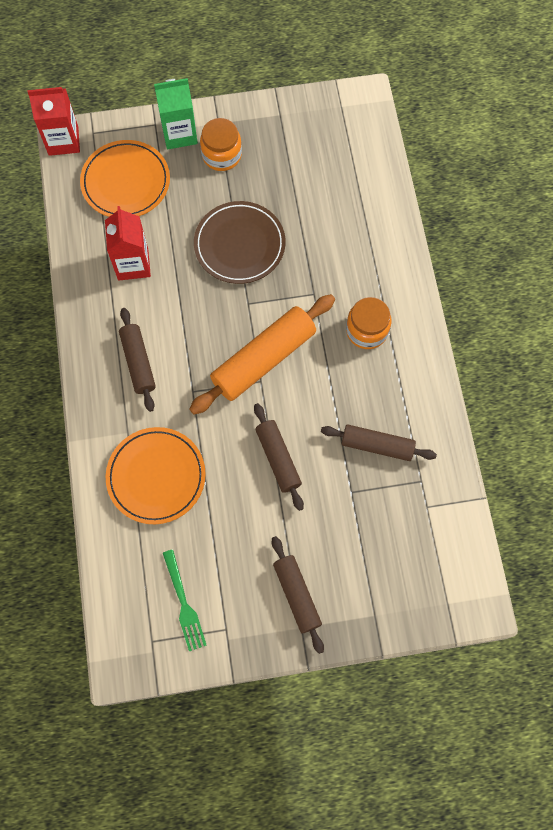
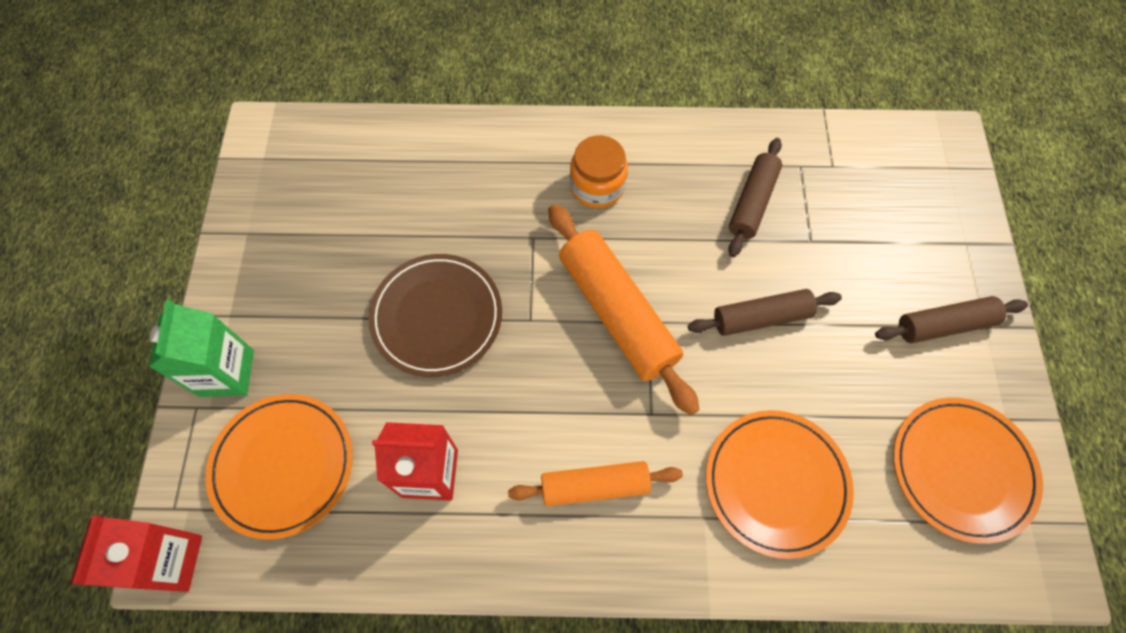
camera: 80 degrees left, 5 degrees down
(138, 362) = (594, 486): brown rolling pin -> orange rolling pin
(184, 604) = (962, 469): green fork -> orange plate
(221, 155) = (285, 319): orange jar -> none

